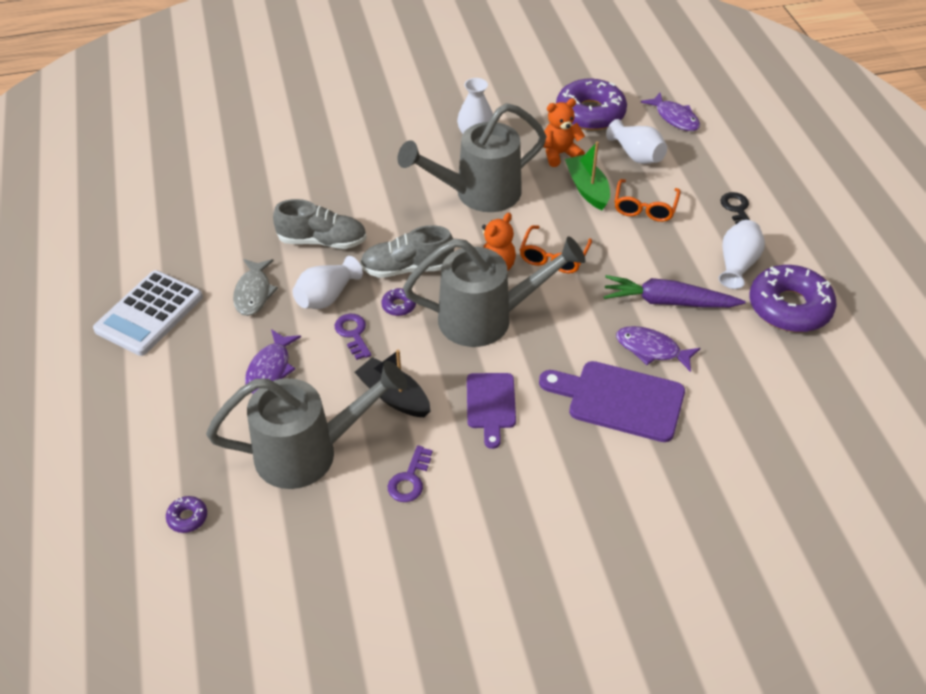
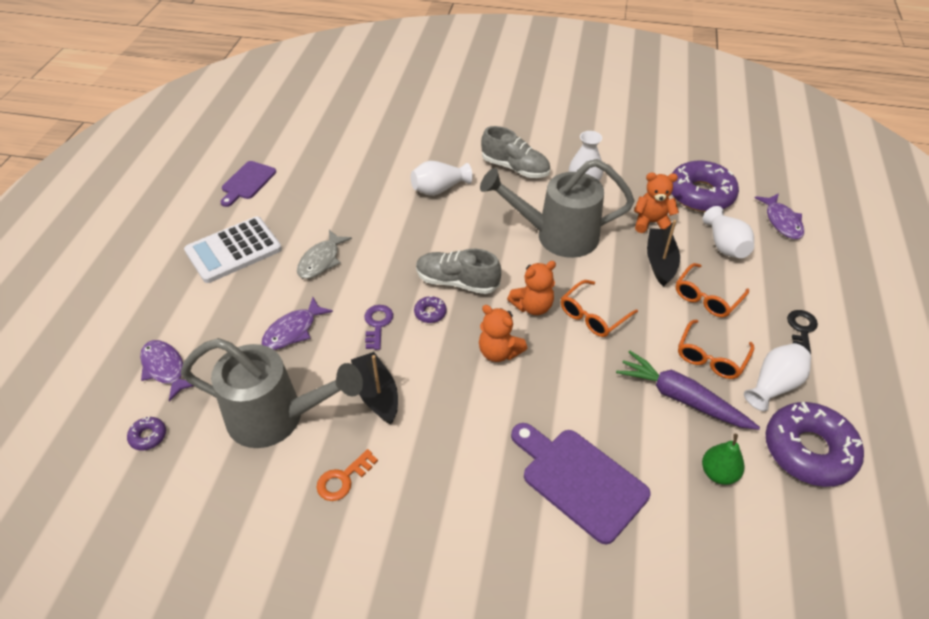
camera: 25 degrees right, 0 degrees up
(322, 241) = (402, 235): grey shoe -> grey shoe (515, 168)
(326, 297) = (376, 284): white vase -> white vase (439, 189)
(410, 479) = (343, 479): purple key -> orange key
(486, 318) = (499, 352): grey watering can -> orange teddy bear
(491, 404) = (456, 436): purple cutting board -> purple cutting board (247, 182)
(587, 189) = (660, 262): green boat -> black boat
(651, 349) = (639, 441): purple fish -> purple fish (165, 369)
(674, 258) = (711, 357): none -> orange glasses
(728, 351) = (718, 473): none -> green pear

